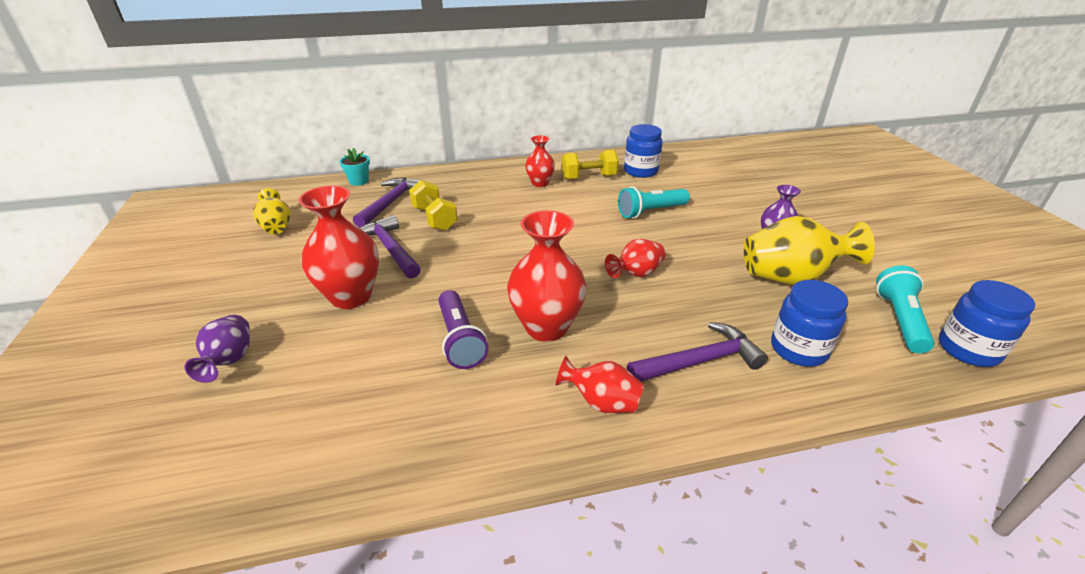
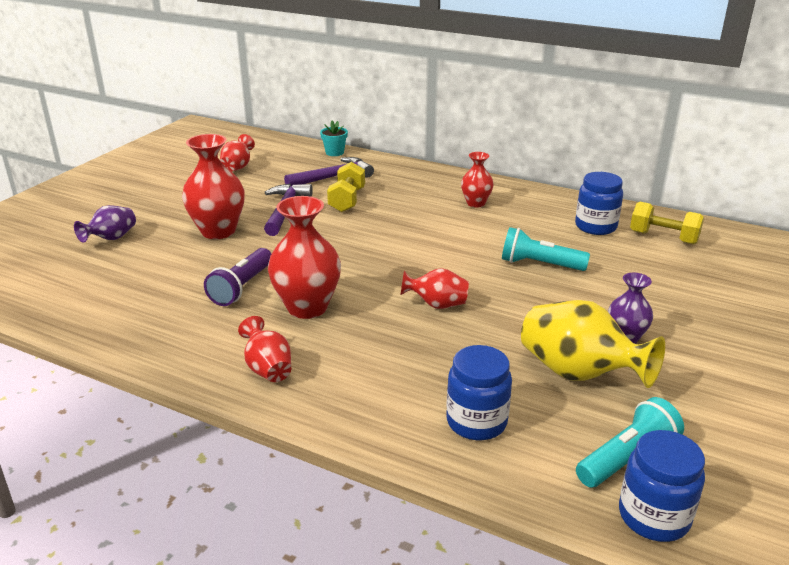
camera: 40 degrees right, 5 degrees down
(276, 227) = (237, 167): yellow vase -> red vase
(588, 177) = (531, 214): yellow dumbbell -> yellow dumbbell (663, 237)
(699, 361) = (378, 384): purple hammer -> none

